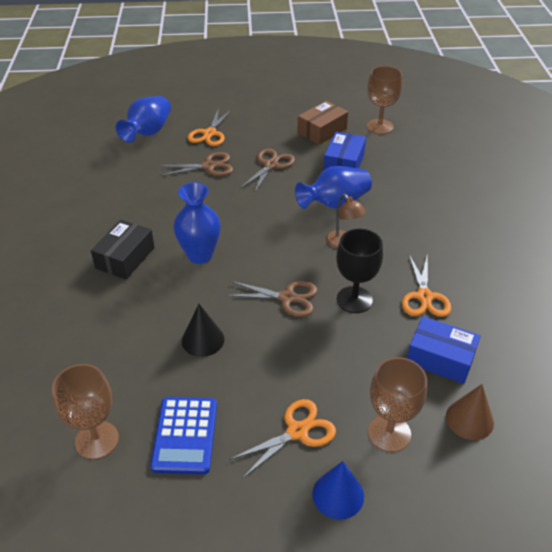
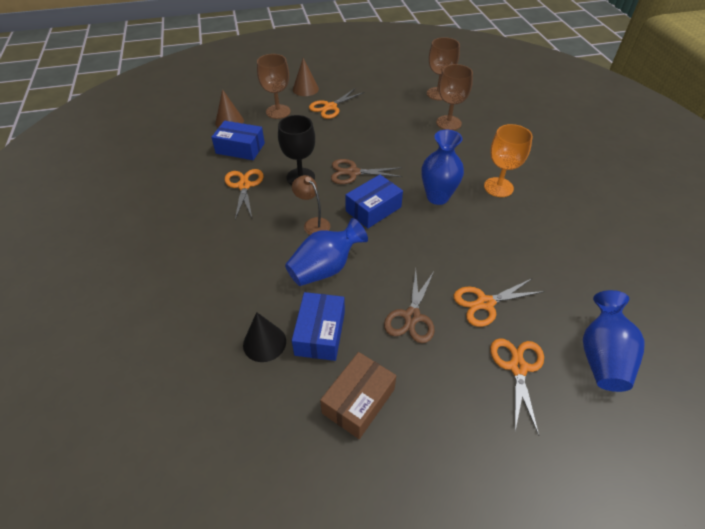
camera: 170 degrees right, 5 degrees up
(125, 258) = (498, 187): black box -> orange goblet
(185, 435) = (392, 100): blue calculator -> none
(203, 340) = (404, 141): black cone -> black cone (264, 343)
(209, 166) = (485, 303): brown scissors -> orange scissors
(275, 250) = (373, 209): none -> blue box
(338, 494) = (305, 89): blue cone -> brown cone
(379, 126) = (269, 428): brown goblet -> brown goblet (448, 123)

